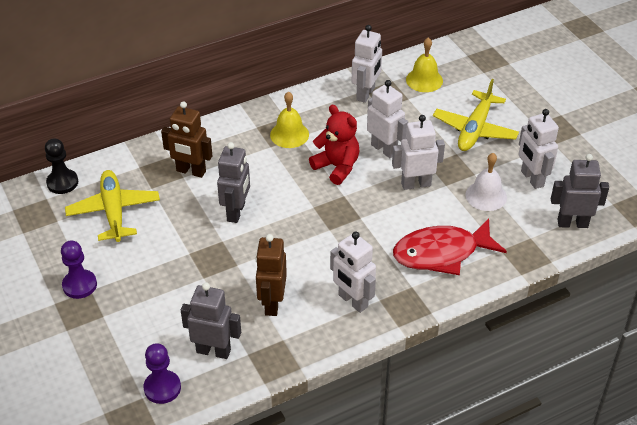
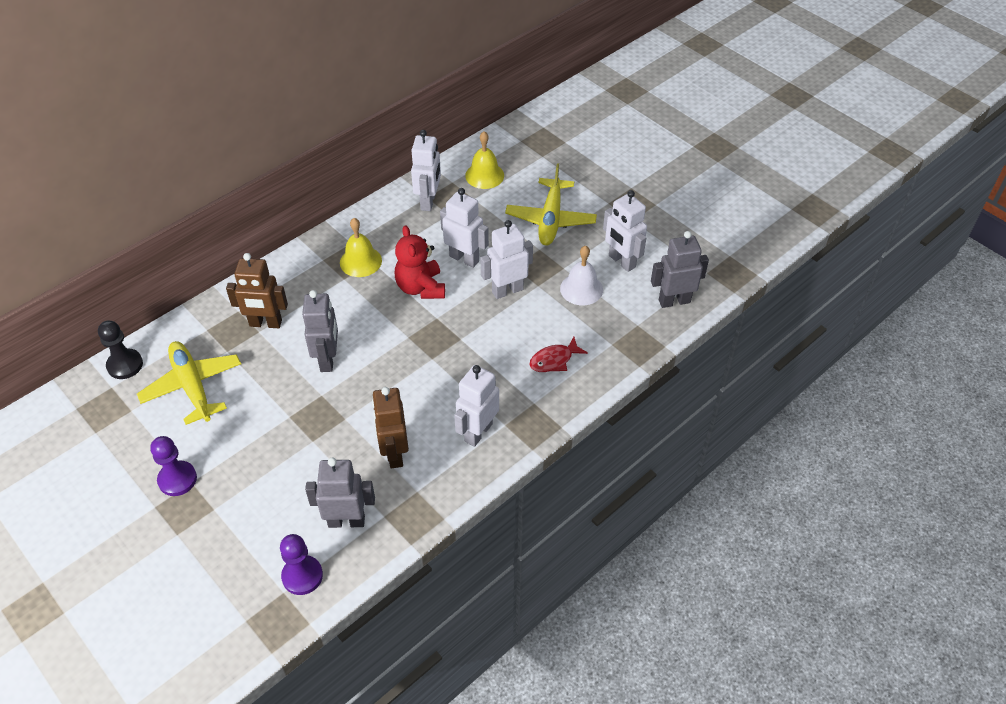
camera: 15 degrees left, 5 degrees up
(337, 167) = (421, 288): red teddy bear -> red teddy bear turned 135 degrees counterclockwise
(352, 301) = (478, 432): white robot -> white robot turned 90 degrees clockwise
(441, 253) = (554, 360): red fish -> red fish, size x0.51

